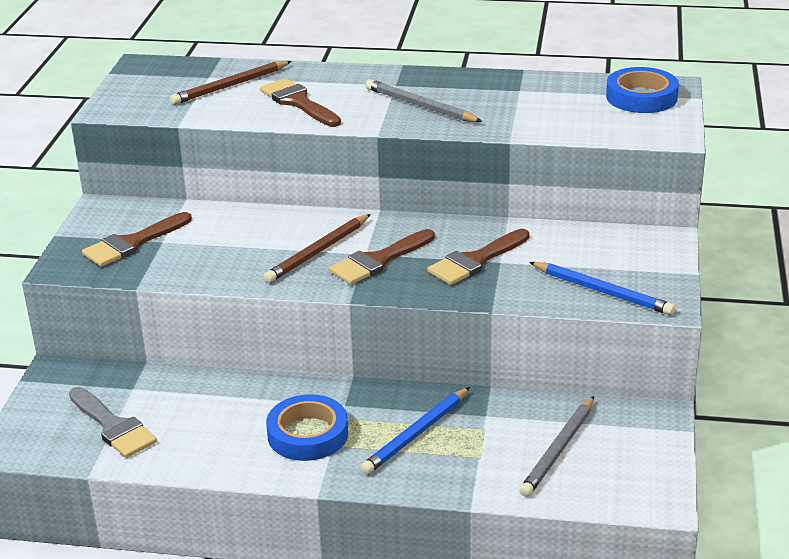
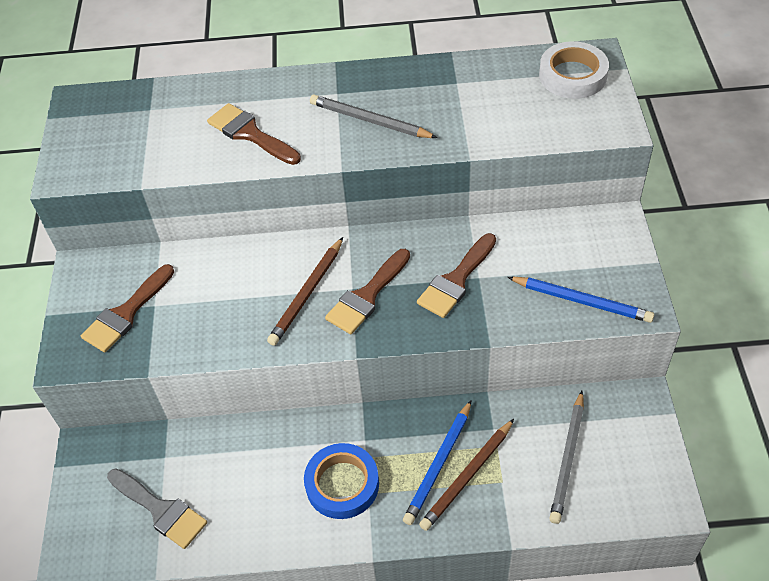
camera: 10 degrees left, 20 degrees up
(230, 86) = (176, 119): brown pencil -> brown pencil (467, 476)
(641, 97) = (572, 75): blue tape -> white tape

